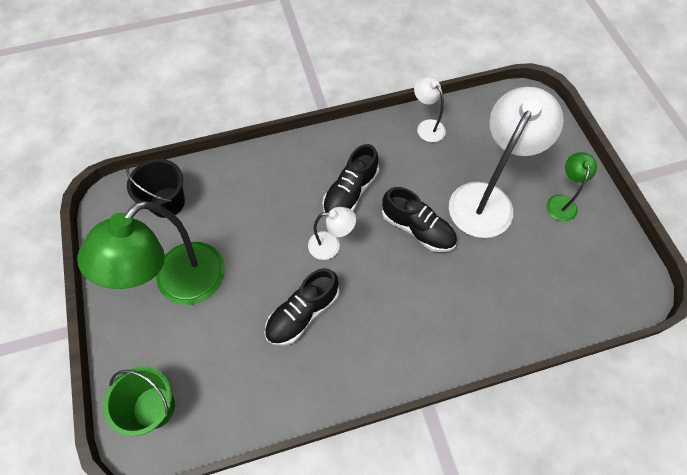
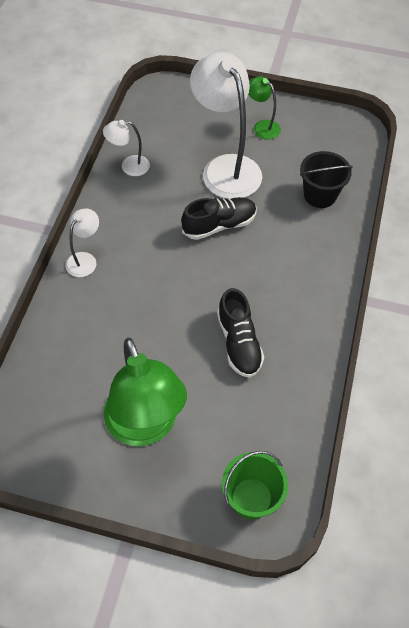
camera: 60 degrees left, 5 degrees down
(167, 202) = (47, 401): black bucket -> black bucket (320, 195)
(331, 245) = (191, 291): white lamp -> white lamp (85, 259)
(350, 192) = (150, 252): black shoe -> none

